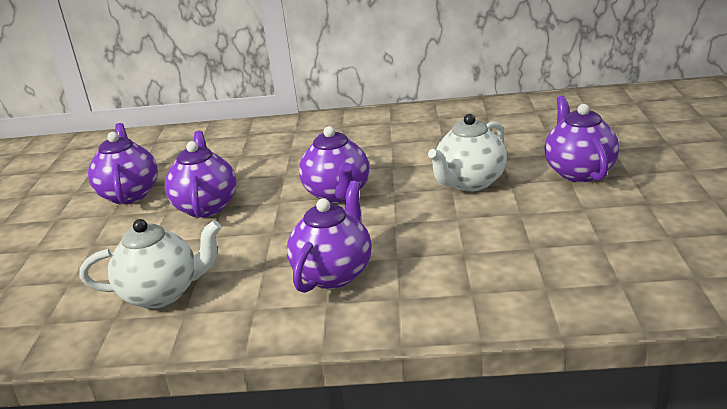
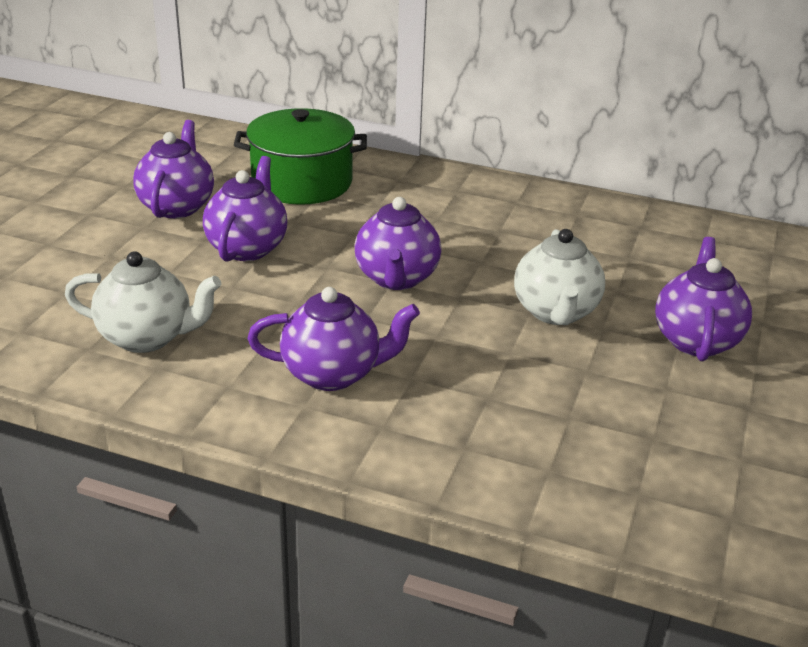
camera: 15 degrees right, 5 degrees up
(221, 152) = (302, 182): none -> green pot
(334, 273) = (333, 374): purple teapot -> purple teapot turned 45 degrees clockwise
(470, 183) = (555, 312): white teapot -> white teapot turned 60 degrees counterclockwise

